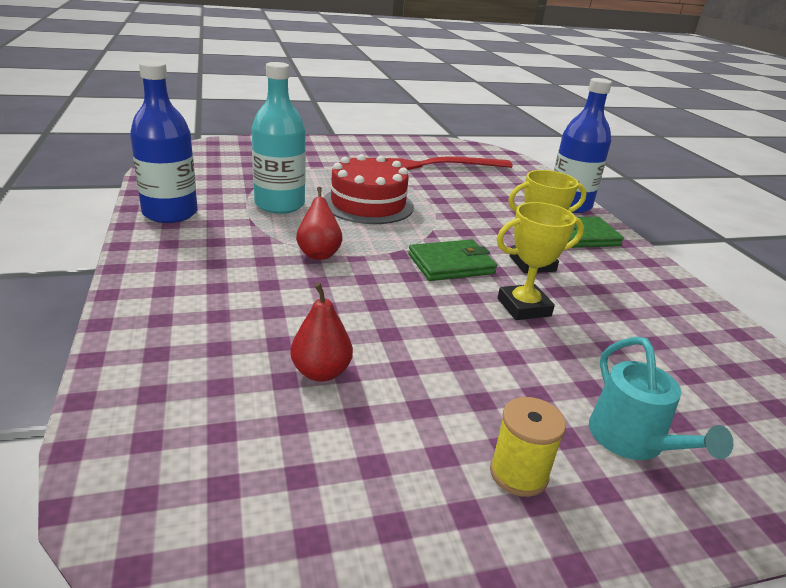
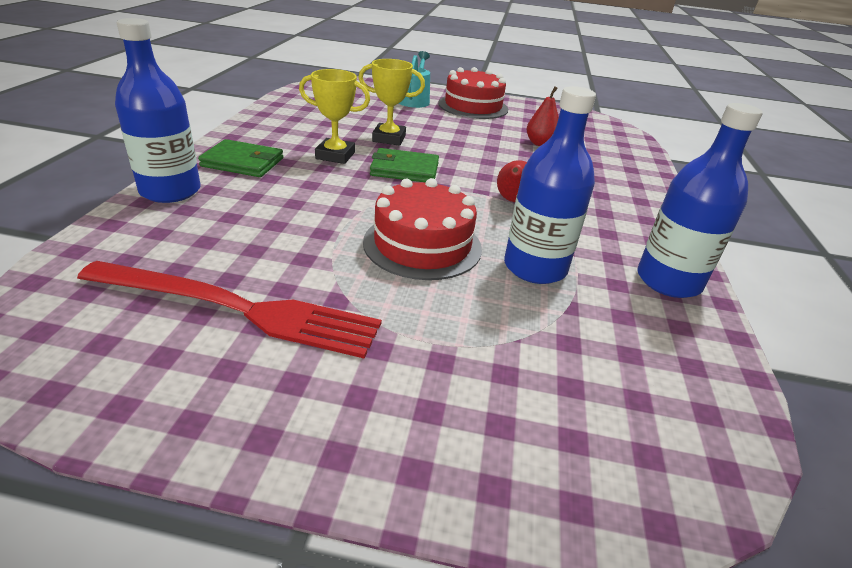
camera: 155 degrees left, 5 degrees up
(279, 205) = (535, 268): turquoise bottle -> blue bottle
(518, 473) = (473, 106): yellow spool -> red cake

